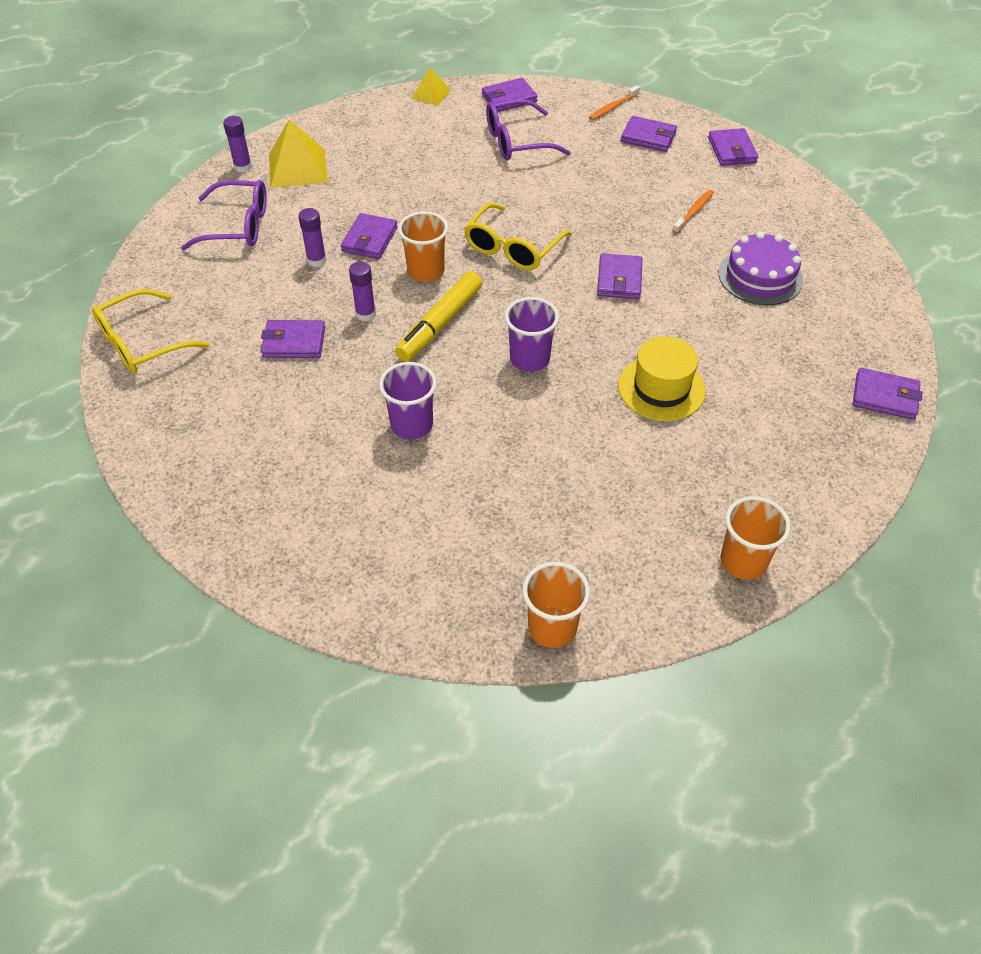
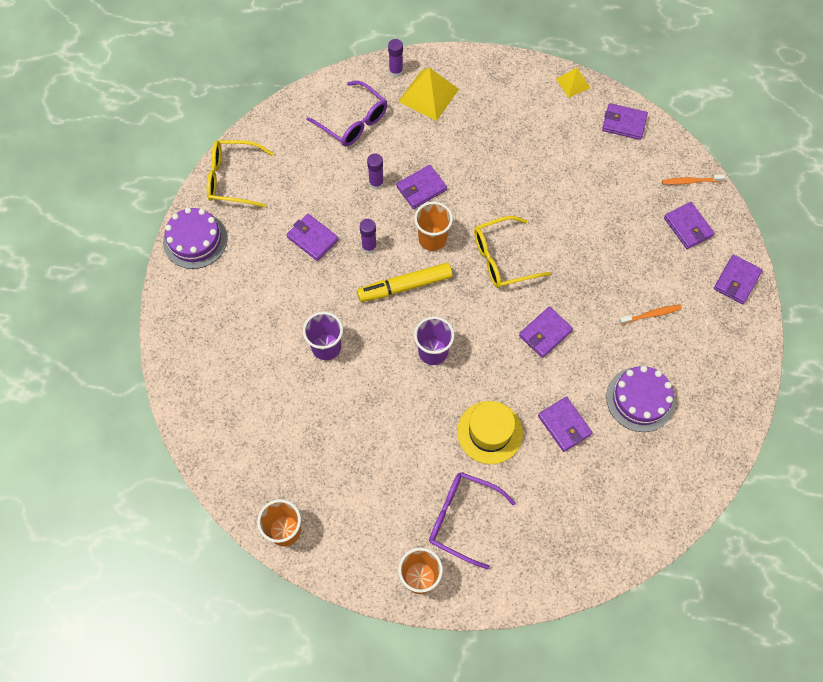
camera: 40 degrees right, 15 degrees up
(149, 423) = (195, 240): none -> purple cake
(516, 142) = (591, 168): purple glasses -> purple glasses (462, 518)
(885, 397) = (621, 546): purple wallet -> purple wallet (564, 425)

